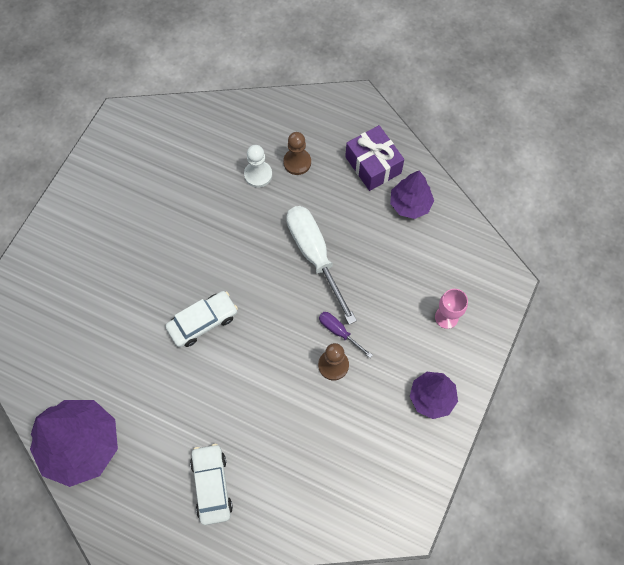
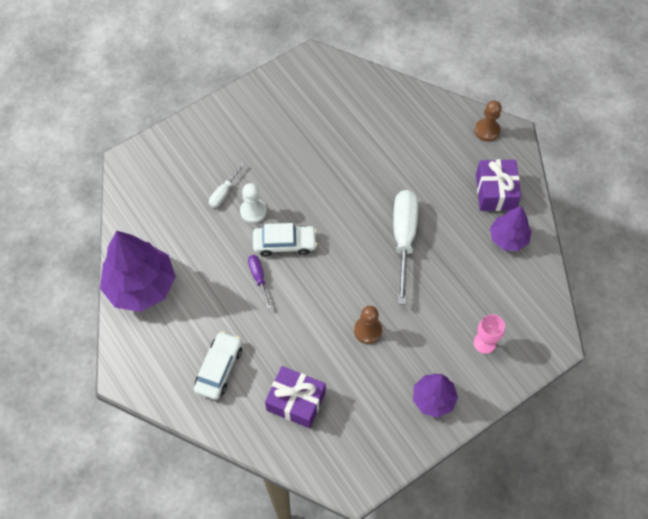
camera: 30 degrees right, 5 degrees down
(110, 302) = (224, 193): none -> white screwdriver
(258, 175) = (395, 153): white pawn -> white pawn (253, 211)
(297, 162) = (433, 159): brown pawn -> brown pawn (487, 130)
(306, 475) = (296, 401): none -> purple gift
(339, 332) = (388, 307): purple screwdriver -> purple screwdriver (258, 278)

